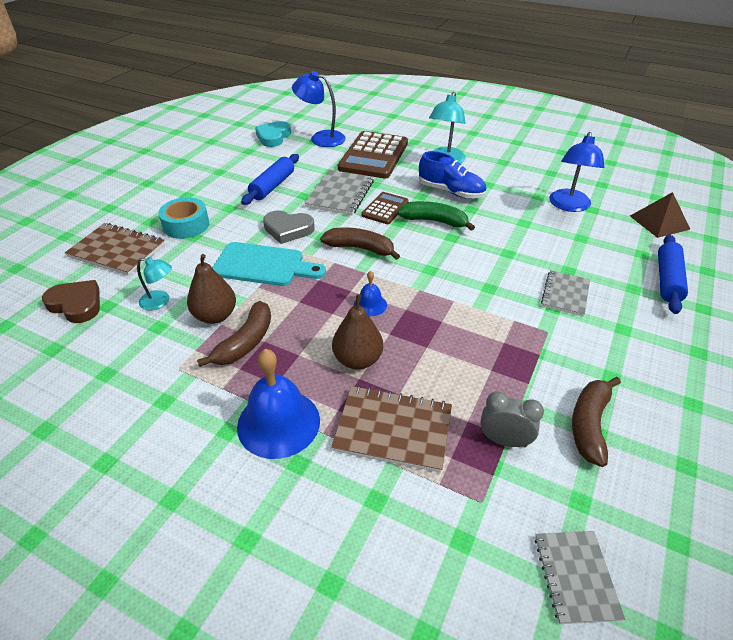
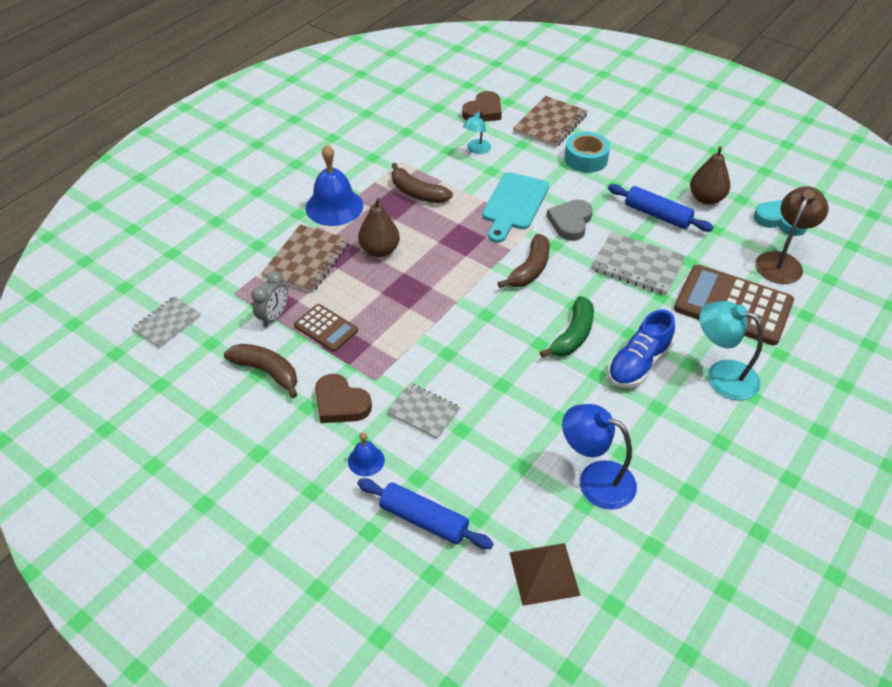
camera: 100 degrees right, 5 degrees up
(215, 316) = (452, 178): brown pear -> brown pear (706, 198)
(321, 138) = (782, 262): blue lamp -> brown lamp
(370, 304) = (443, 265): blue bell -> blue bell (366, 460)
(385, 209) = (603, 298): brown calculator -> brown calculator (326, 328)
(575, 577) = (167, 323): grey notebook -> grey notebook turned 60 degrees counterclockwise
(591, 351) = (340, 403): none -> brown heart

